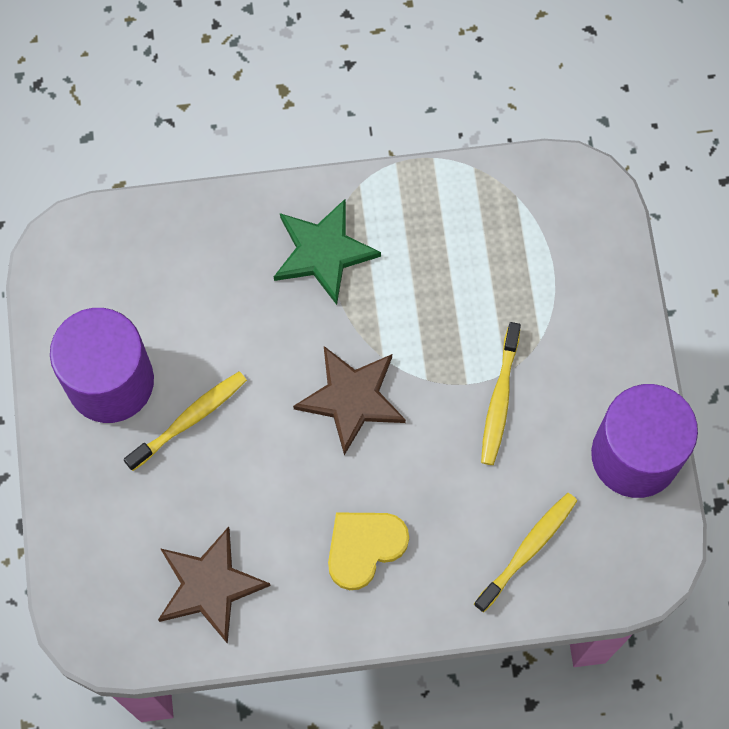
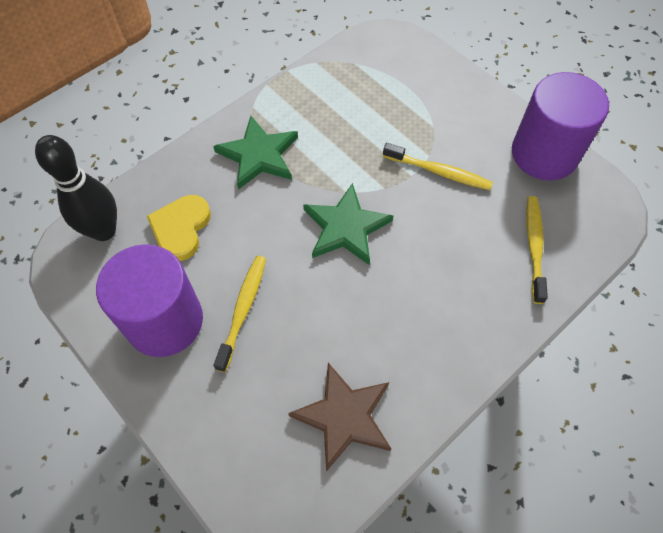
camera: 35 degrees left, 10 degrees down
(111, 242) = (104, 231): none -> black bowling pin
(351, 398) = (345, 228): brown star -> green star
(364, 547) = (431, 315): yellow heart -> yellow heart (181, 228)
(499, 399) = (438, 172): yellow toothbrush -> yellow toothbrush turned 45 degrees counterclockwise

